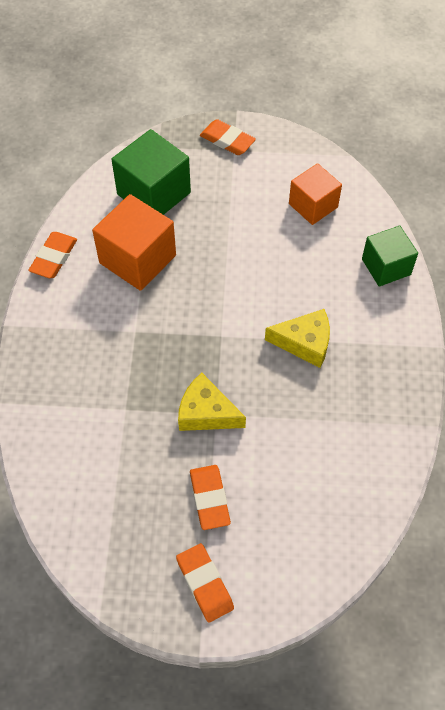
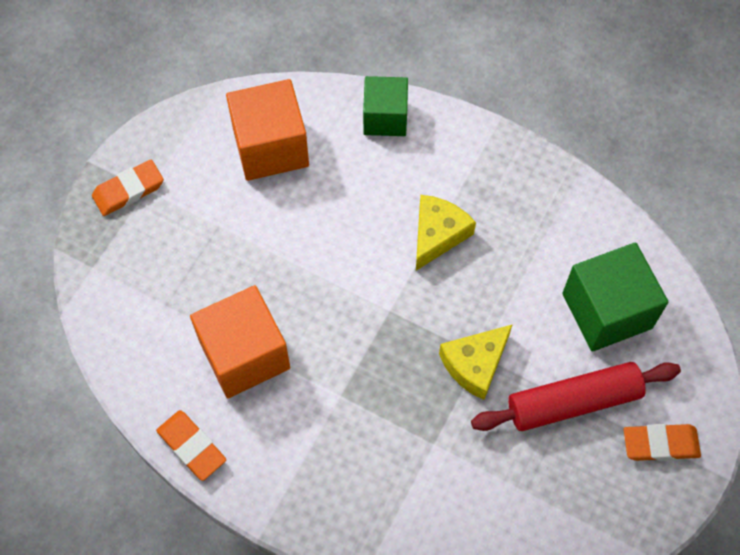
camera: 65 degrees left, 5 degrees up
(154, 193) = (160, 300): green cube -> green cube (607, 311)
(210, 498) = (573, 402): orange eraser -> red rolling pin
(313, 205) = (270, 147): orange cube -> orange cube, size x1.51

